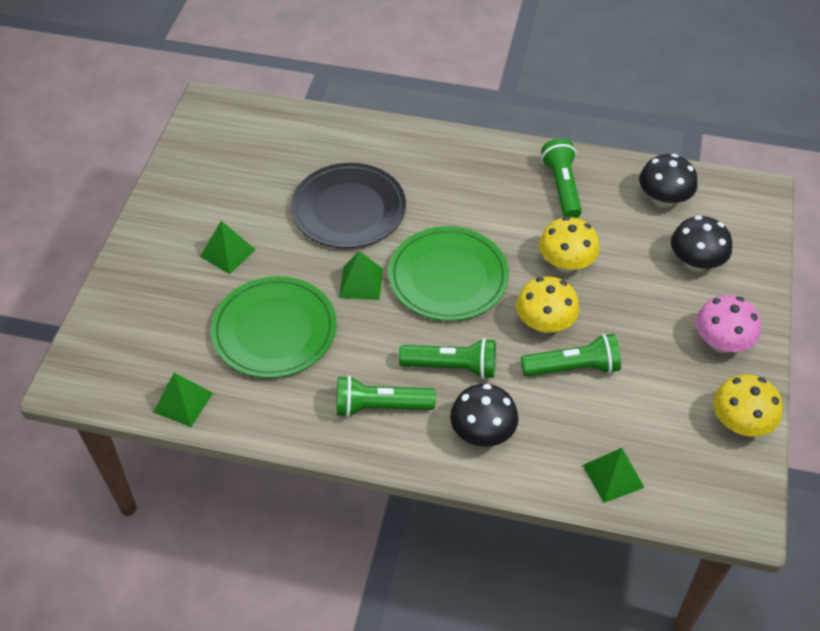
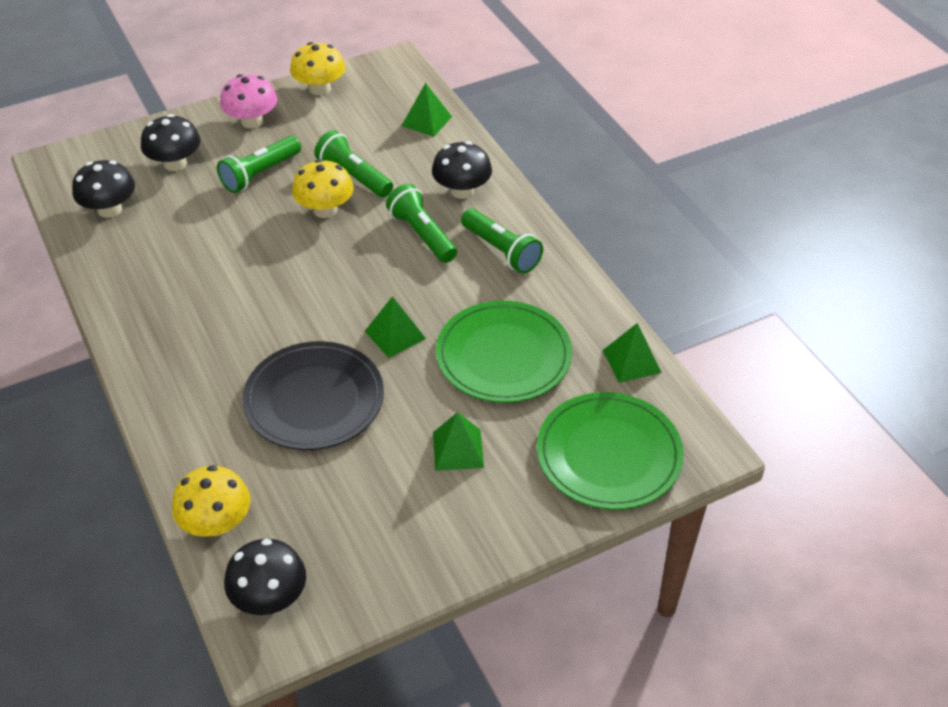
camera: 130 degrees left, 5 degrees down
(230, 119) = (269, 597): none -> black mushroom
(448, 277) = (331, 286): green plate -> green plate (609, 454)
(562, 187) = (148, 274): green flashlight -> green flashlight (260, 174)
(566, 263) = (245, 228): yellow mushroom -> yellow mushroom (216, 523)

